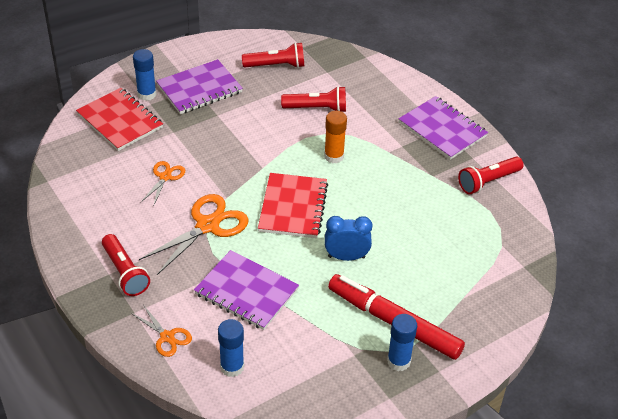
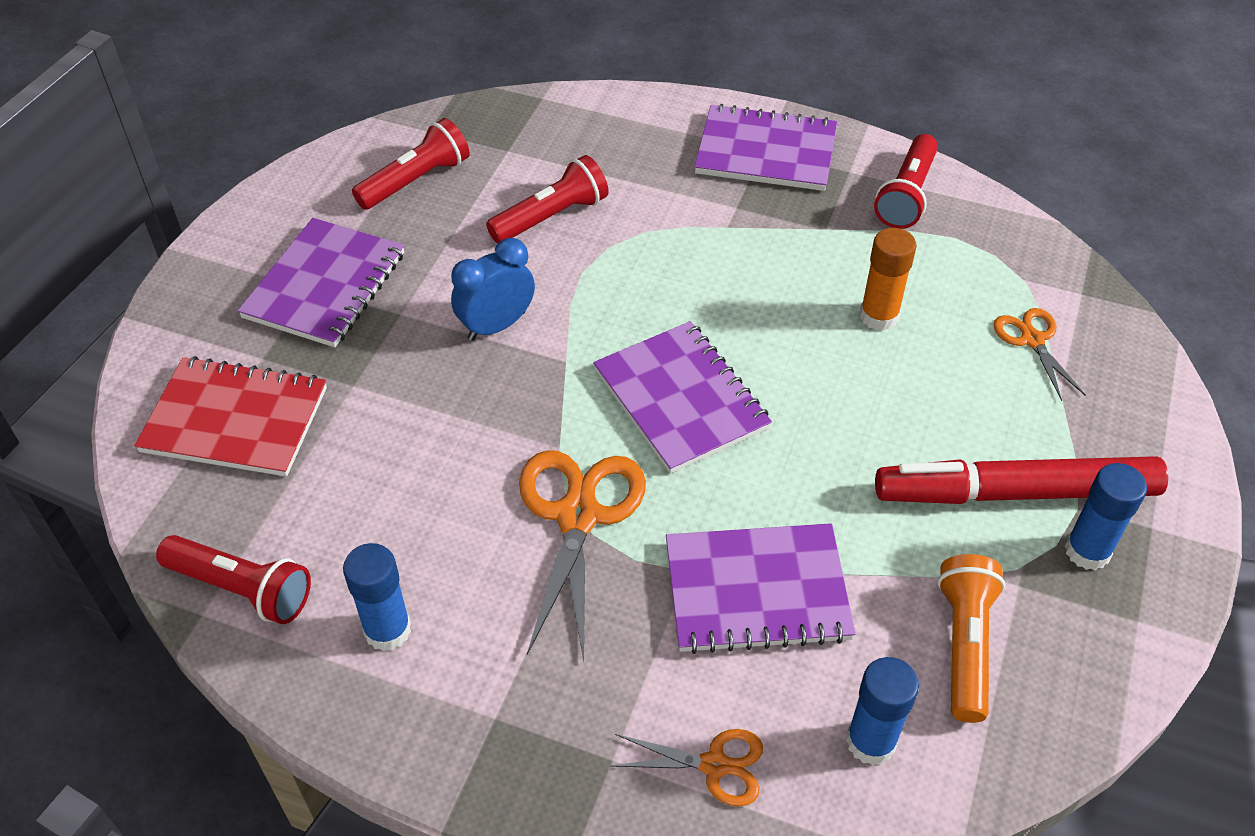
camera: 35 degrees left, 5 degrees up
(125, 272) = (522, 695): red flashlight -> red flashlight (241, 589)
(147, 94) = (238, 344): blue glue stick -> blue glue stick (387, 630)
(165, 177) = (418, 474): orange scissors -> orange scissors (1032, 340)
(293, 207) = (681, 399): red notebook -> purple notebook
(306, 360) = (964, 645): none -> orange flashlight
(334, 156) = (656, 279): orange glue stick -> orange glue stick (879, 316)
(346, 257) = (842, 431): blue clock -> blue clock (496, 326)

